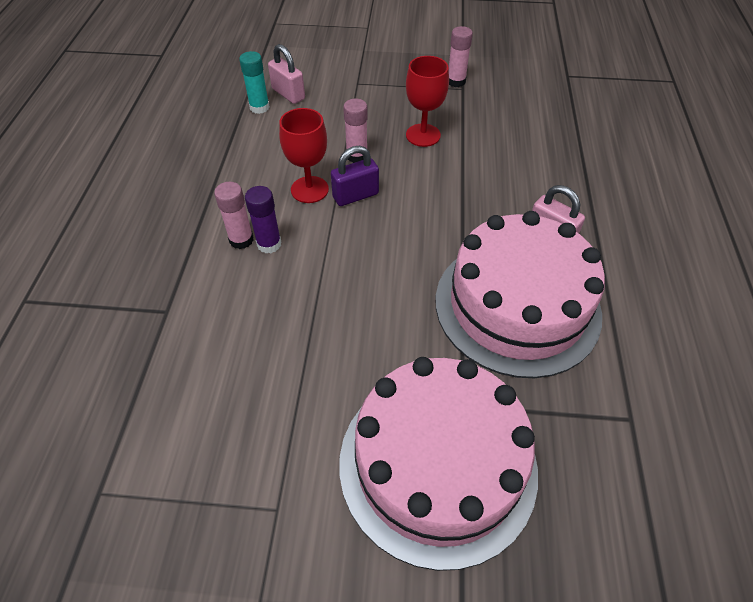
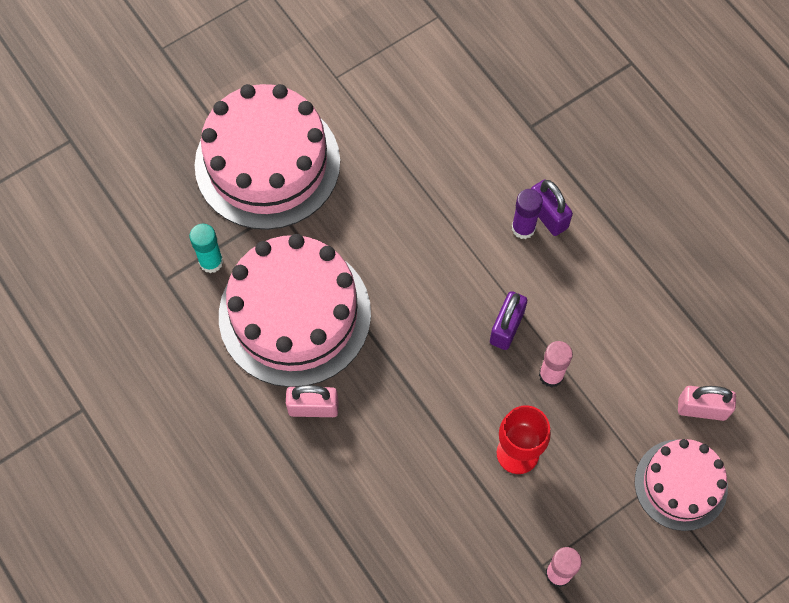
camera: 140 degrees right, 15 degrees up
(241, 240) = (548, 216): pink glue stick -> purple padlock
(259, 107) = (705, 367): turquoise glue stick -> turquoise glue stick (211, 262)
(309, 189) = (550, 304): red goblet -> none
(343, 76) = (680, 484): none -> pink cake

